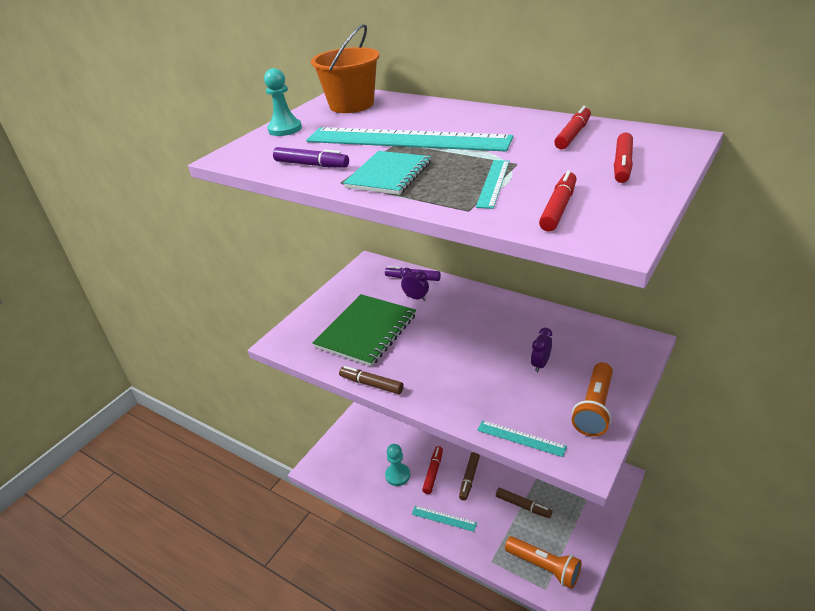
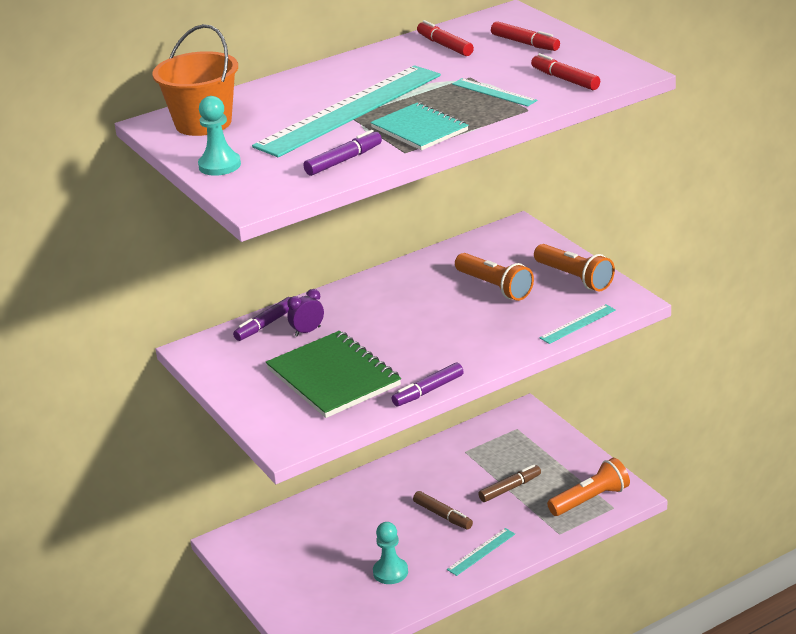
camera: 65 degrees left, 5 degrees down
(371, 384) = (428, 391): brown marker -> purple marker
(433, 472) = (411, 541): red marker -> none
(540, 364) = (494, 287): purple clock -> orange flashlight

